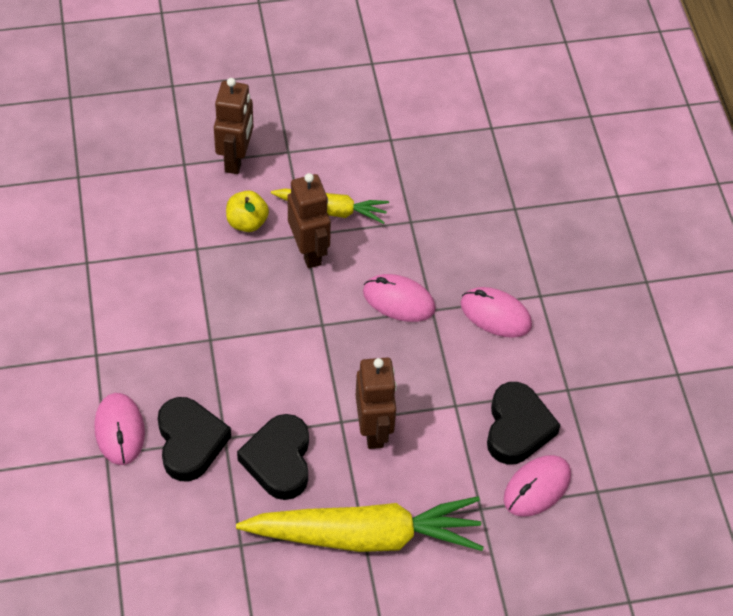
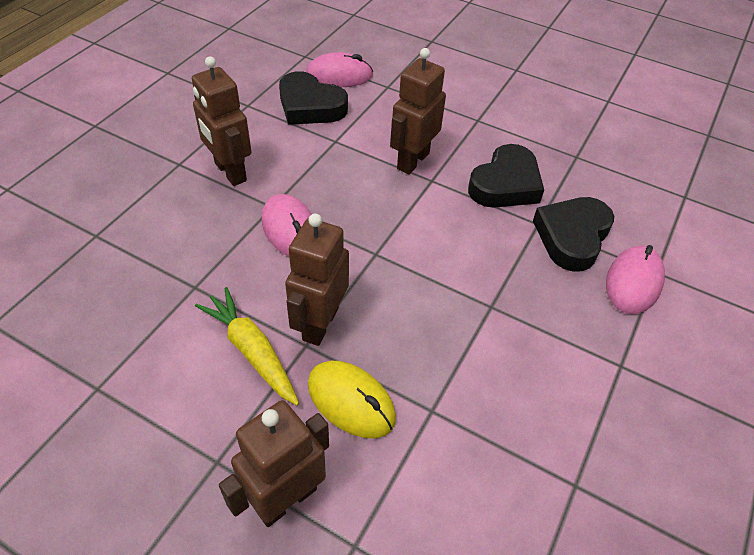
camera: 140 degrees left, 5 degrees down
(247, 222) = (351, 401): yellow apple -> yellow mouse
(365, 536) = (480, 114): yellow carrot -> none
(495, 315) = (230, 172): pink mouse -> brown robot
(517, 428) = (310, 106): black heart -> black heart turned 105 degrees counterclockwise

